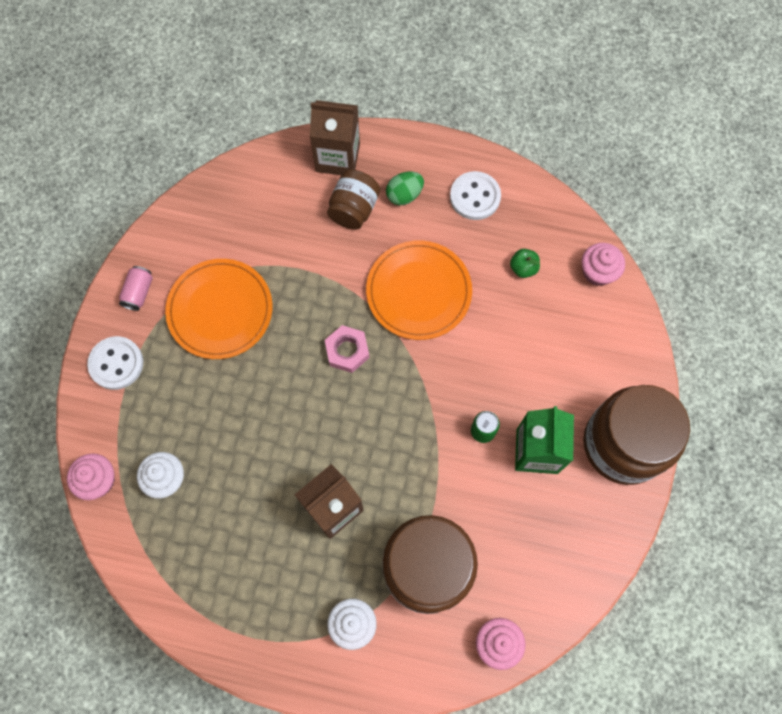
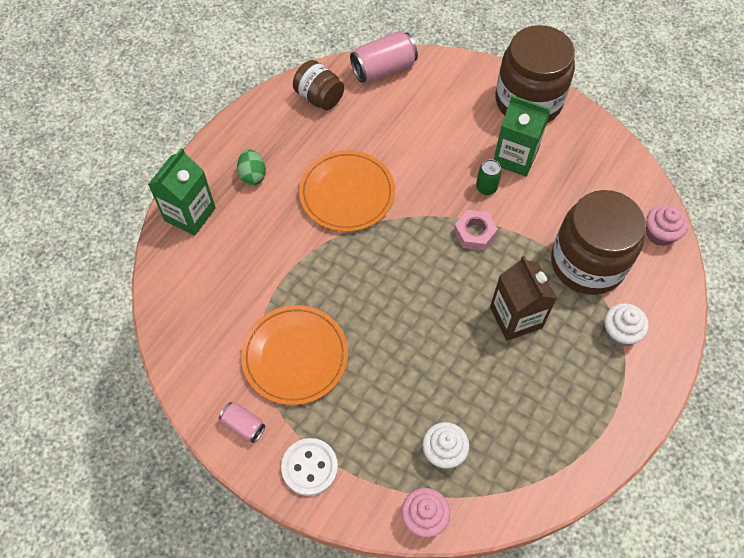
camera: 70 degrees left, 10 degrees down
(338, 157) = (190, 214): brown carton -> green carton
(347, 351) = (378, 263): pink nut -> pink nut (474, 233)
(354, 209) = (247, 217): brown jar -> brown jar (319, 97)
(475, 197) = (280, 126): white button -> none
(523, 268) = (359, 115): green apple -> none
(598, 272) = (383, 69): pink cupcake -> pink can

